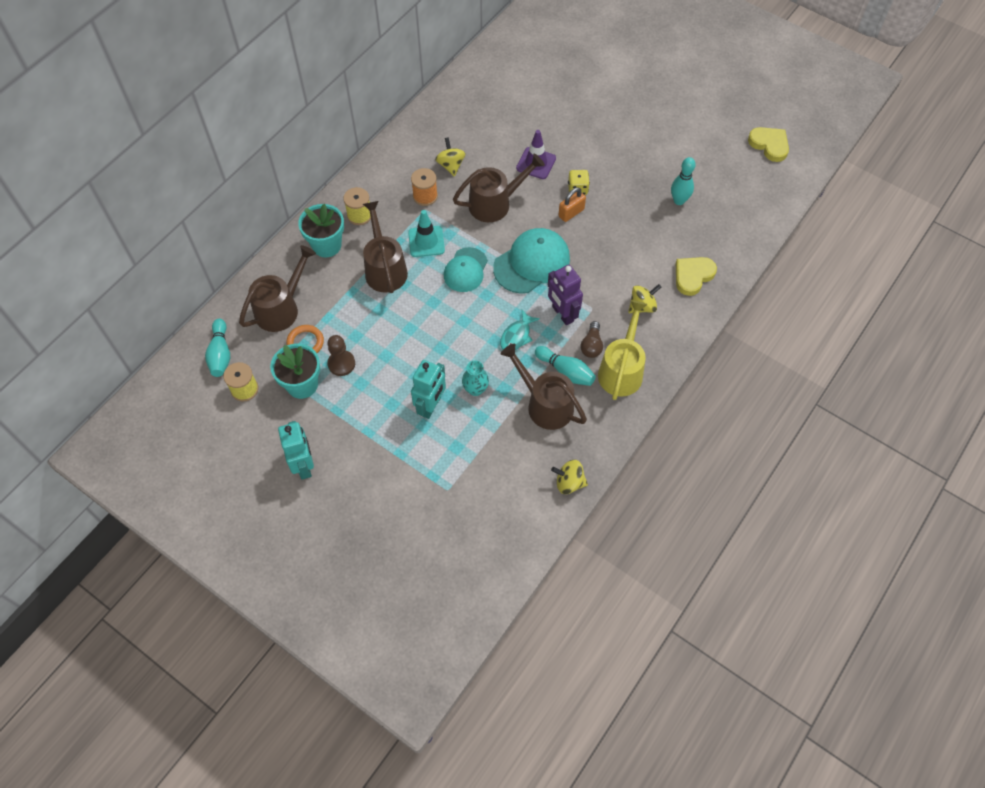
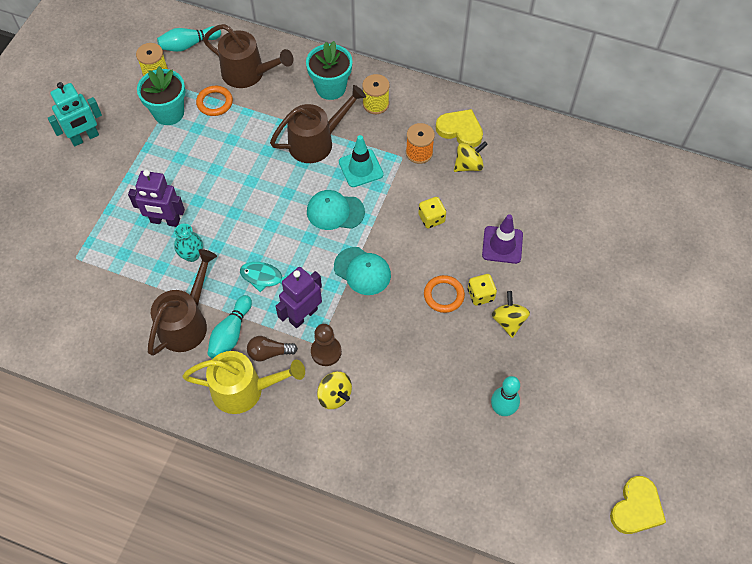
camera: 75 degrees right, 0 degrees up
(341, 364) = (197, 136): brown pawn -> brown pawn (326, 351)
(431, 406) = (165, 221): turquoise robot -> purple robot
(495, 203) = (431, 218): brown watering can -> yellow dice
(532, 263) = (362, 271): turquoise cap -> turquoise cap, size x0.65
(569, 482) = (98, 364): yellow spinning top -> yellow spinning top (508, 321)
(571, 213) = (443, 295): orange padlock -> orange ring
(693, 276) = (393, 445): yellow heart -> yellow heart (460, 130)

